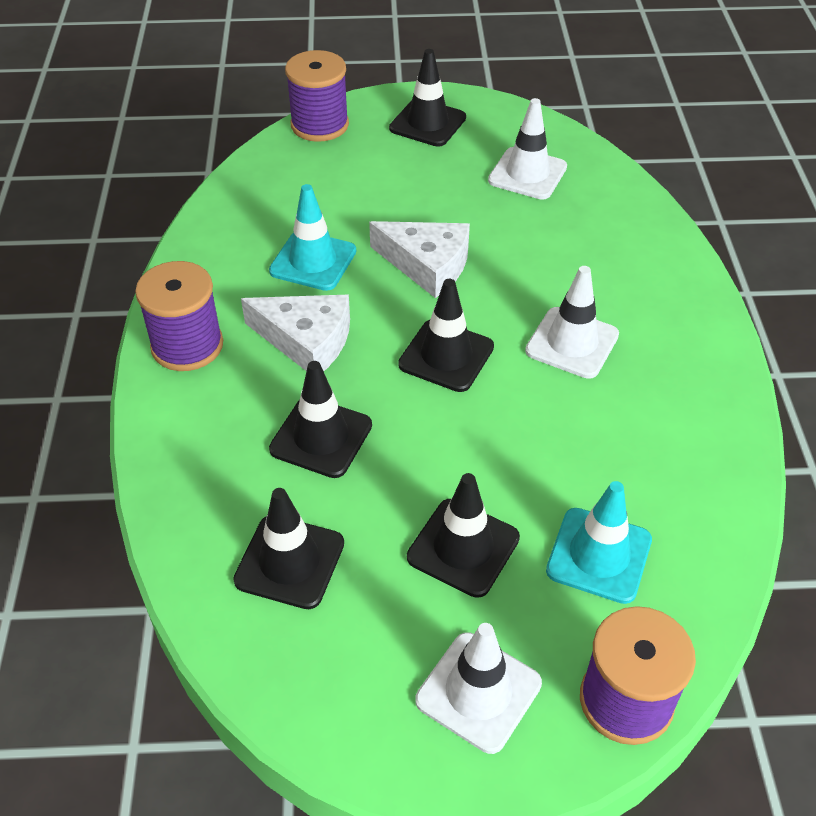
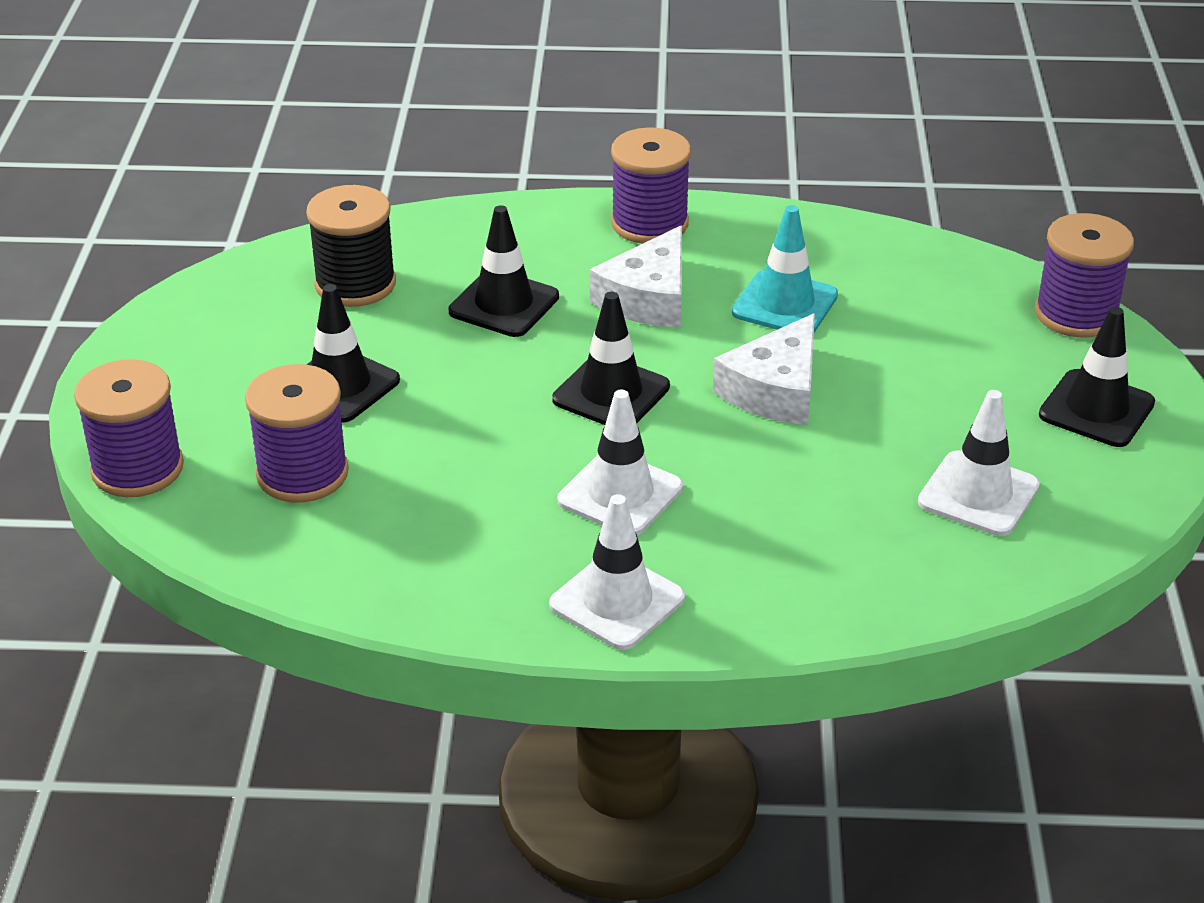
camera: 95 degrees right, 10 degrees down
(289, 562) = (355, 284): black traffic cone -> black spool
(478, 692) = (182, 382): white traffic cone -> white traffic cone (617, 601)
(599, 555) = (302, 474): turquoise traffic cone -> purple spool

